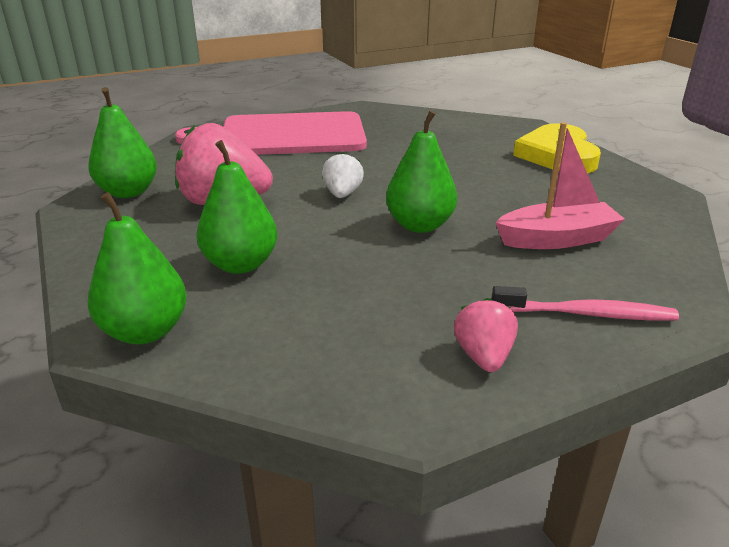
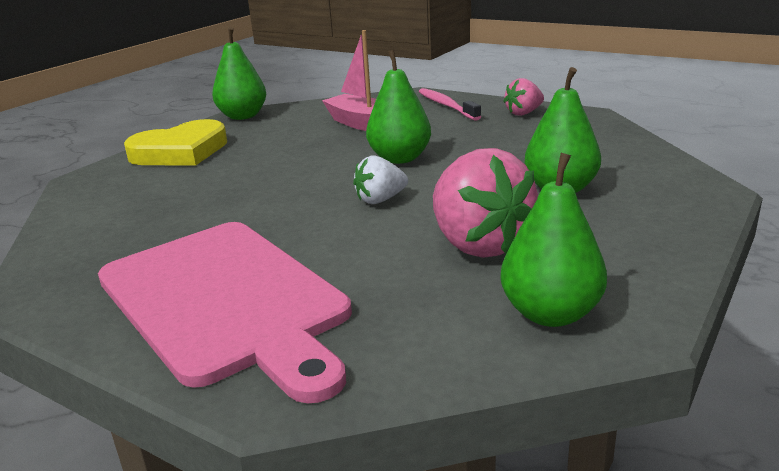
camera: 120 degrees left, 5 degrees down
(145, 331) = (680, 181): green pear -> green pear (242, 116)

